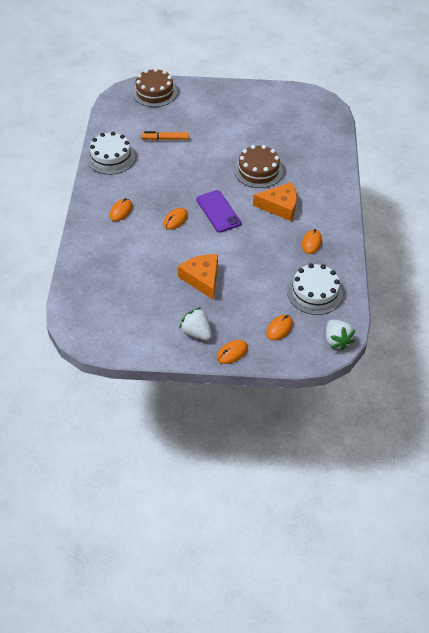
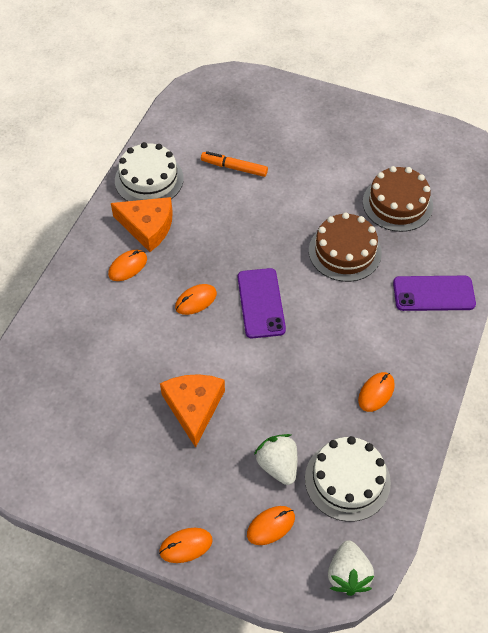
camera: 20 degrees right, 5 degrees up
(154, 92) = (249, 92): brown cake -> brown cake (397, 204)
(196, 332) = (149, 495): white strawberry -> white strawberry (278, 465)
(279, 206) = (353, 318): orange cheese -> orange cheese (147, 227)
(323, 181) = (433, 293): none -> purple phone

